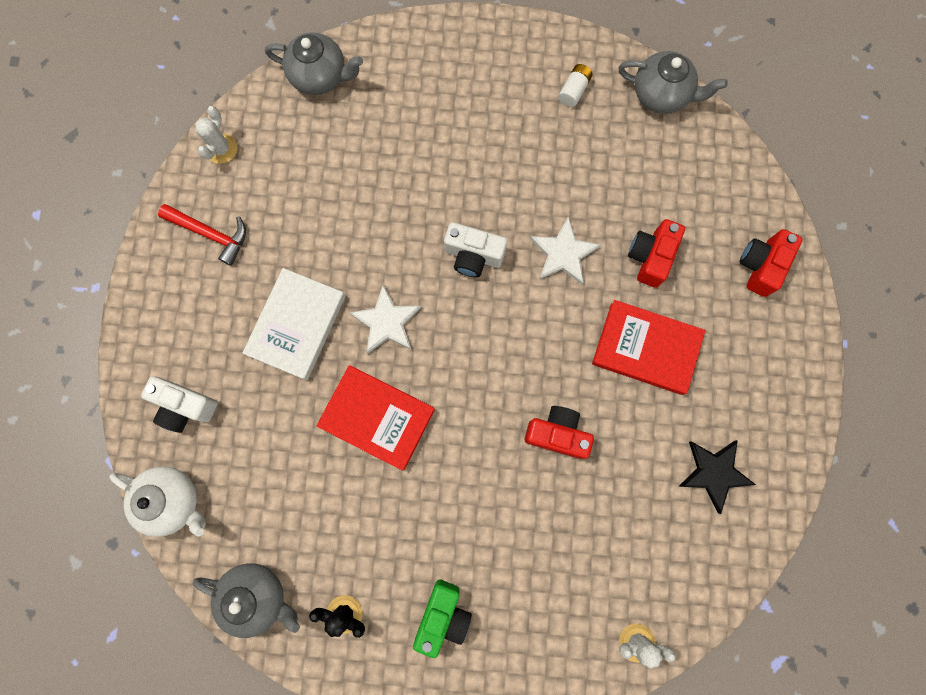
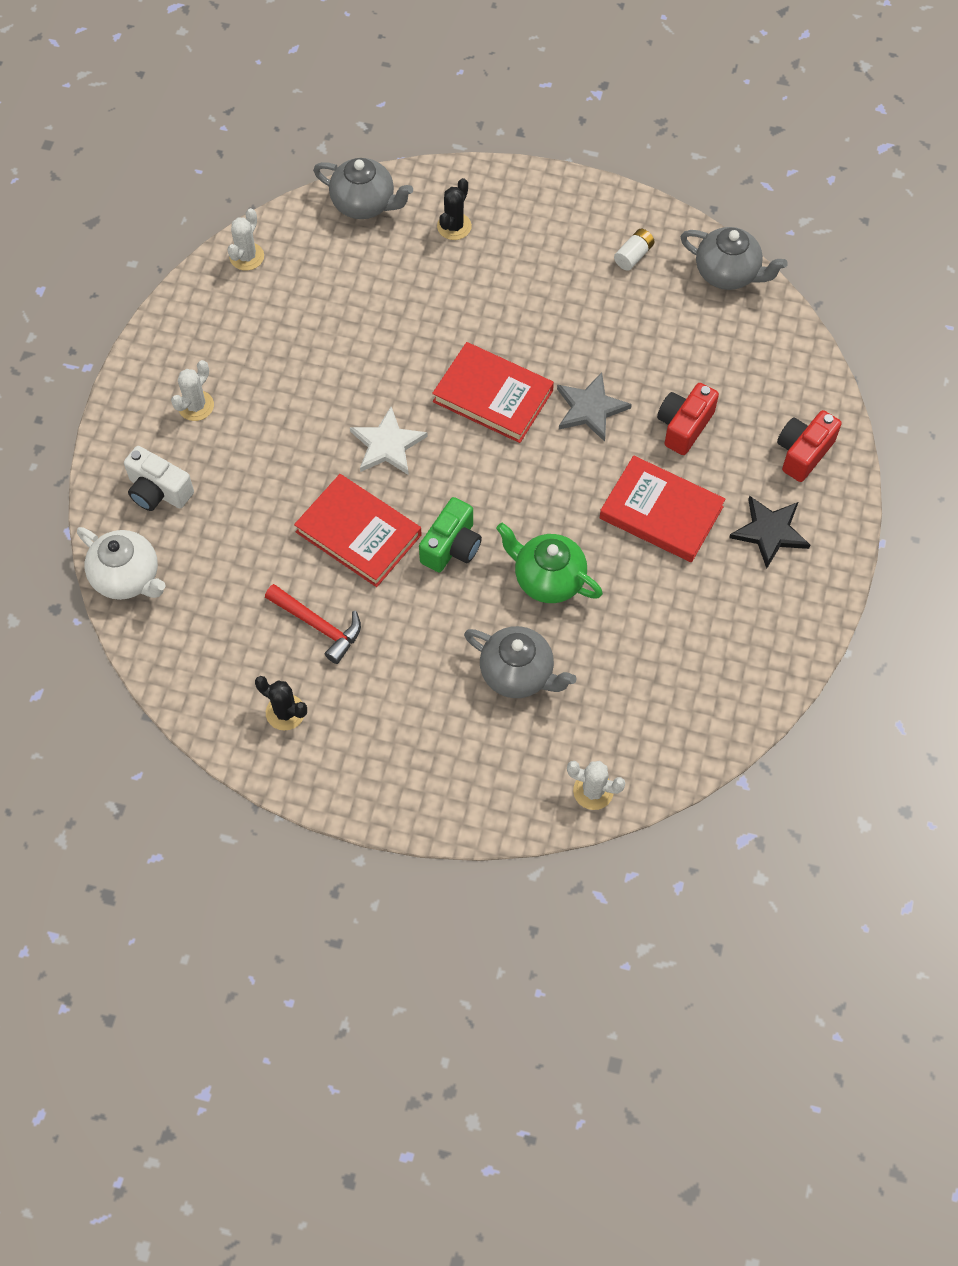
camera: 10 degrees right, 15 degrees down
(203, 312) = (196, 406): none -> white cactus
(211, 234) = (219, 335): red hammer -> red hammer (318, 626)
(257, 596) = (197, 680): grey teapot -> grey teapot (518, 674)
(296, 325) = (291, 433): white book -> none
(406, 86) = (454, 226): none -> black cactus
(443, 615) = (390, 731): green camera -> green camera (452, 546)
(473, 255) = (493, 396): white camera -> red book
(557, 434) = (548, 579): red camera -> green teapot
(563, 253) = (590, 408): white star -> grey star
(714, 473) = (711, 643): black star -> black star (770, 532)

